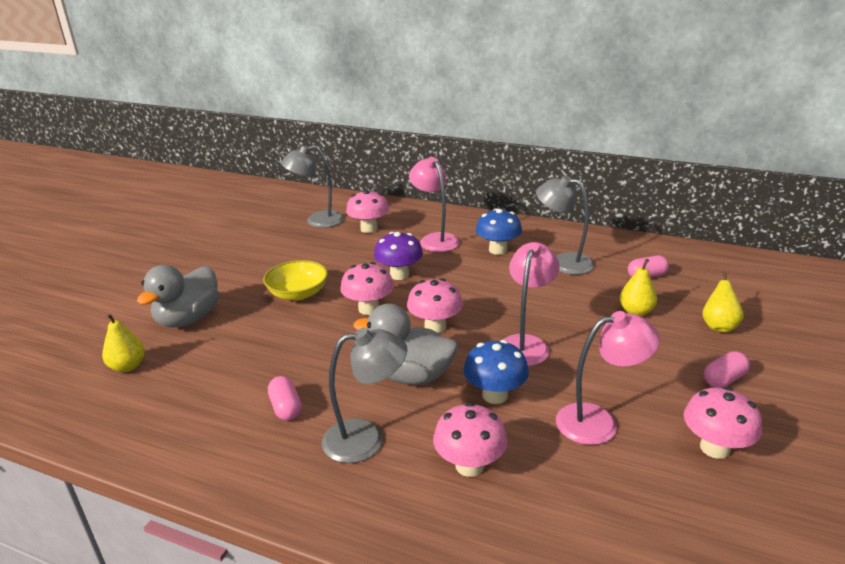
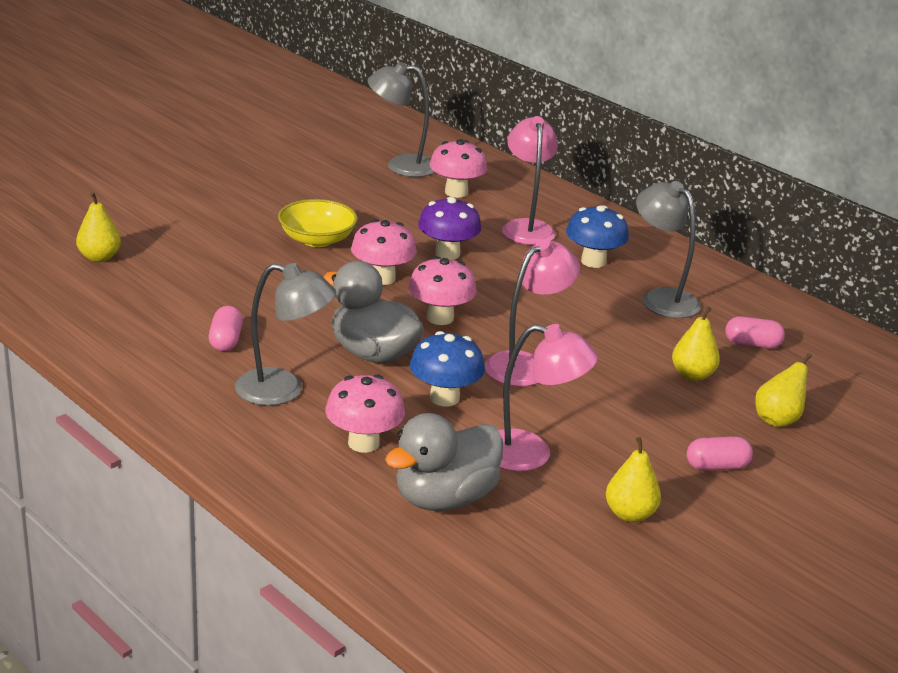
camera: 20 degrees right, 0 degrees up
(188, 319) = (184, 231): grey duck -> grey duck (444, 498)
(715, 448) = (630, 514): pink mushroom -> yellow pear

